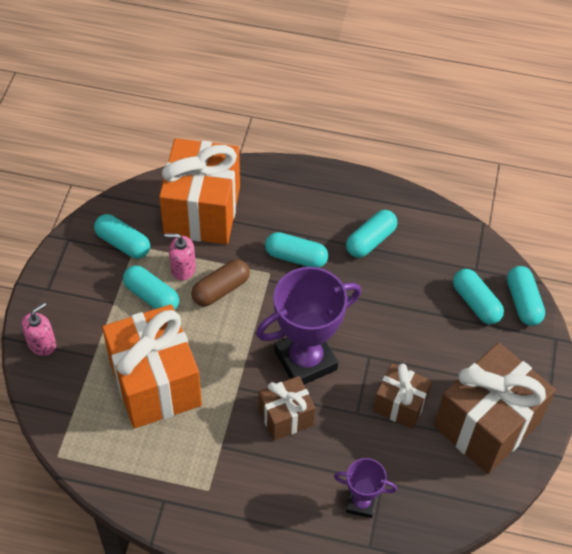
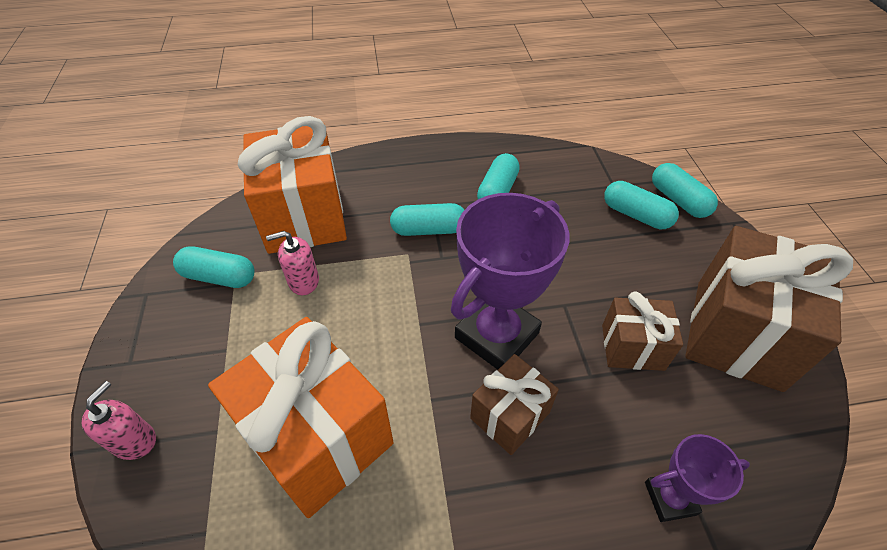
camera: 20 degrees left, 5 degrees down
(151, 296) = (275, 325): turquoise capsule -> none
(221, 289) = (358, 289): brown capsule -> none

